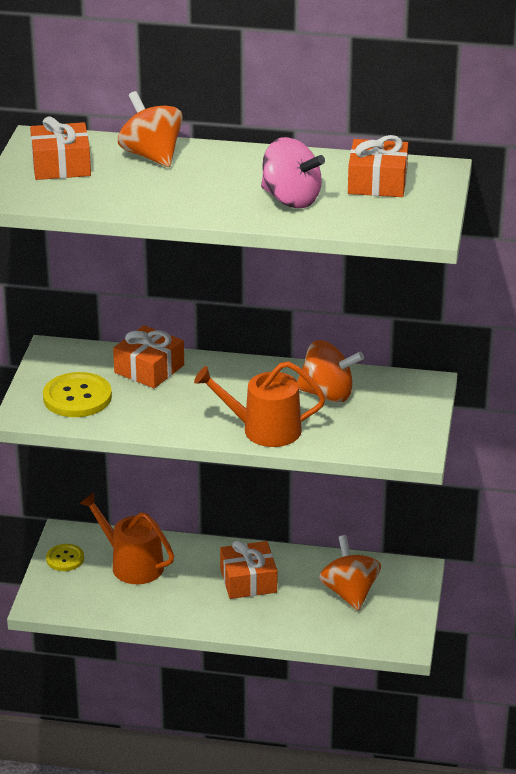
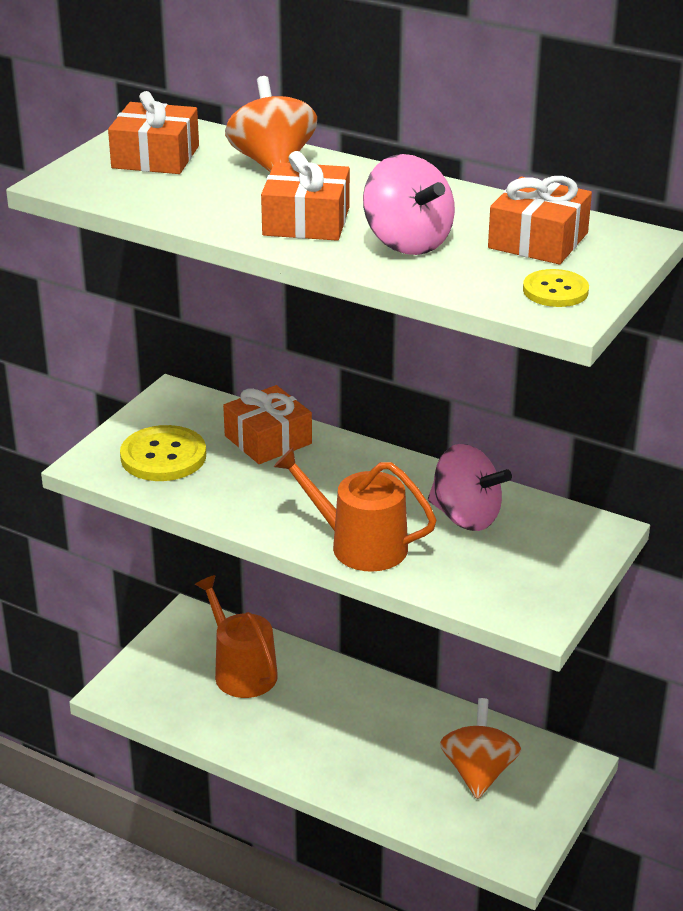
camera: 20 degrees right, 0 degrees up
(65, 559) = (171, 645): yellow button -> yellow button (555, 291)
(248, 580) = (364, 725): orange gift -> orange gift (306, 221)
(327, 394) = (465, 517): orange spinning top -> pink spinning top

